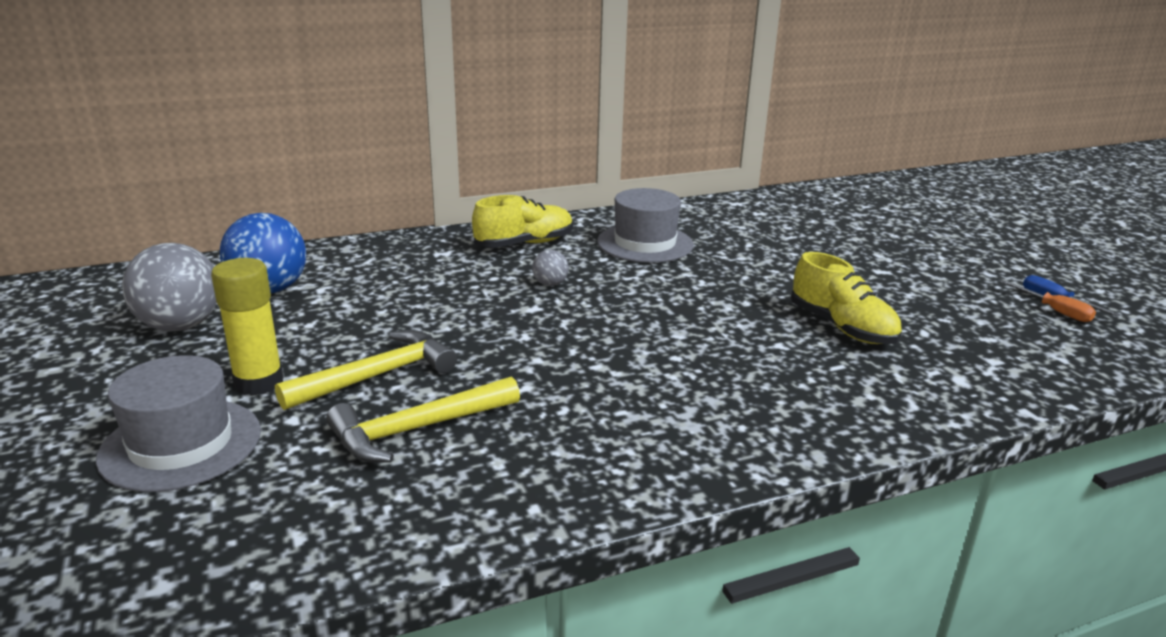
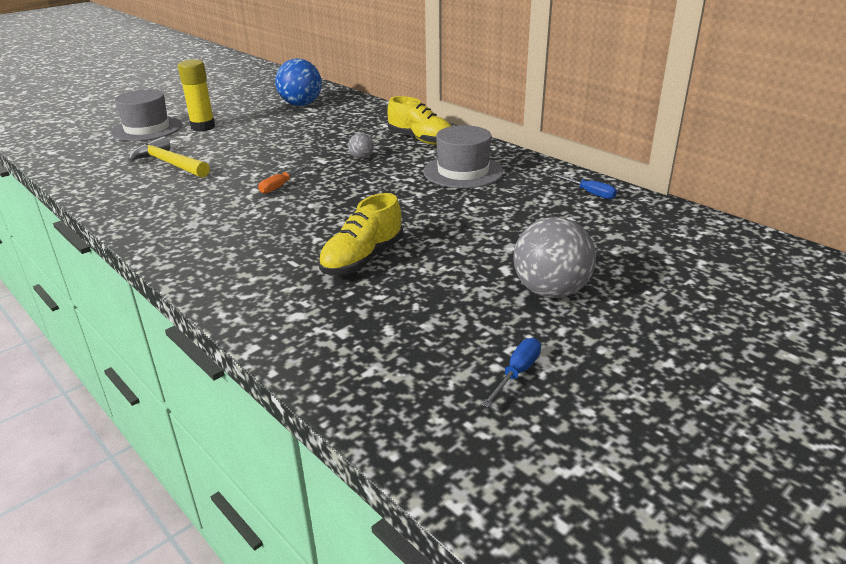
camera: 70 degrees right, 5 degrees up
(180, 326) = (251, 101): grey ball -> grey ball (551, 291)
(377, 376) = (219, 145): yellow hammer -> none
(739, 209) = (589, 193): none -> blue screwdriver
(1055, 311) = (488, 371): orange screwdriver -> orange screwdriver (280, 186)

